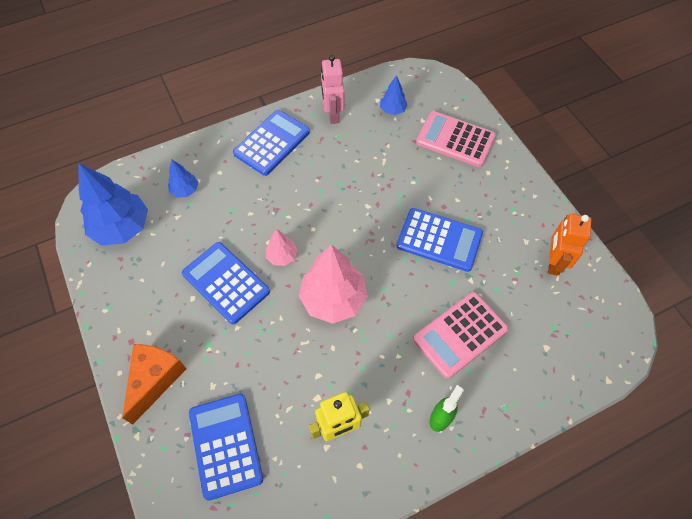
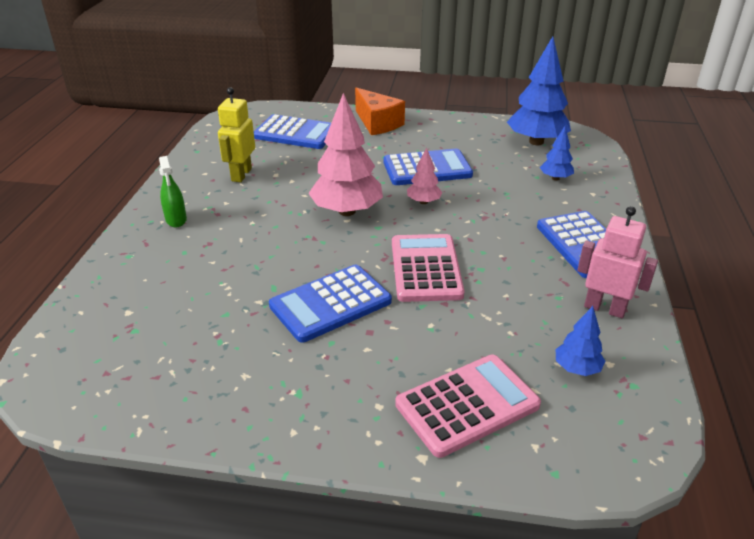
camera: 125 degrees right, 25 degrees down
(460, 335) = (219, 264): pink calculator -> pink calculator (425, 268)
(553, 262) = (191, 381): orange robot -> none

